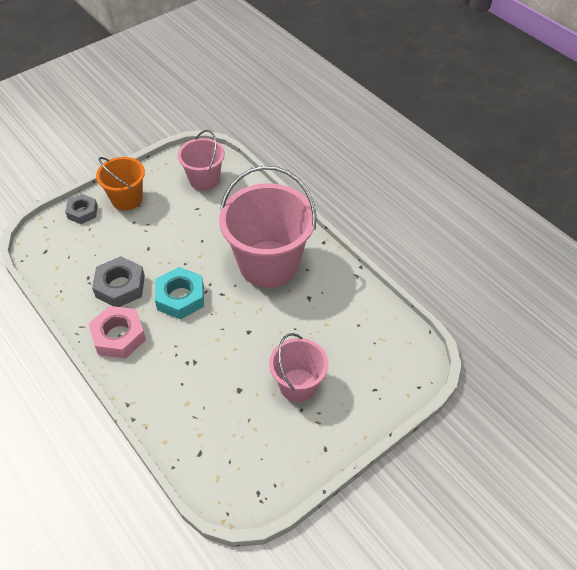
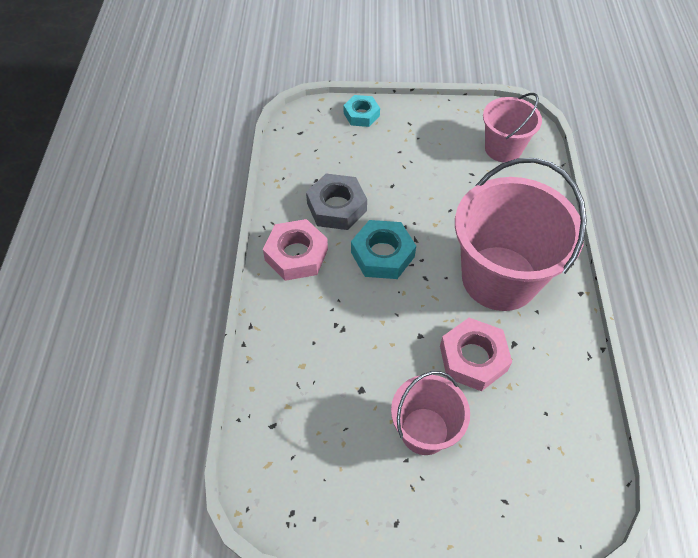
camera: 40 degrees right, 5 degrees up
(82, 212) = (361, 114): grey nut -> turquoise nut
(127, 199) = (411, 125): orange bucket -> none
(292, 323) = (473, 358): none -> pink nut

